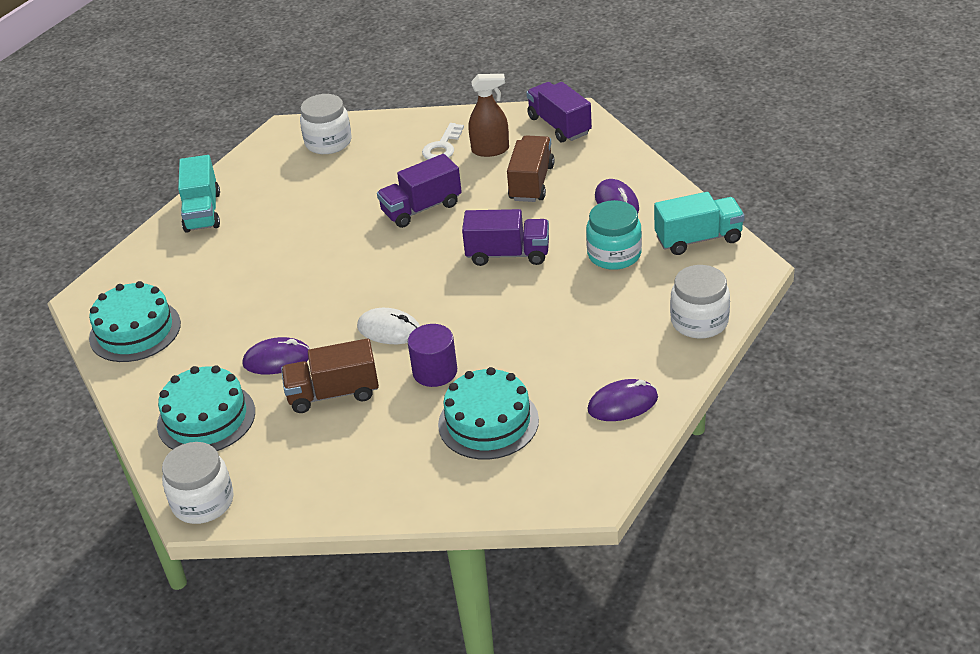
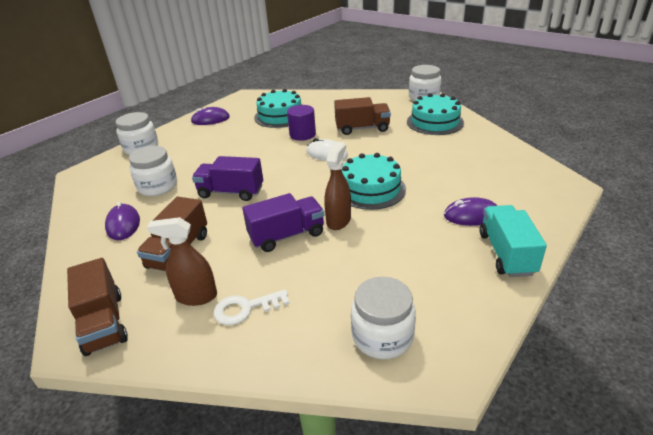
camera: 175 degrees left, 5 degrees down
(135, 331) = (509, 163): turquoise cake -> turquoise cake (371, 189)
(277, 360) = (399, 143): purple mouse -> purple mouse (471, 215)
(366, 230) = (338, 220): none -> brown spray bottle
(442, 147) = (245, 308): white key -> white key turned 135 degrees counterclockwise
(559, 125) = (104, 323): purple truck -> brown truck
(614, 254) = (158, 186): turquoise jar -> white jar
(698, 239) = (93, 192): turquoise truck -> none

